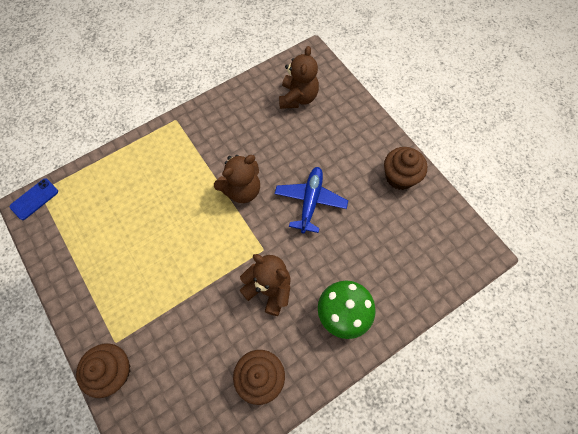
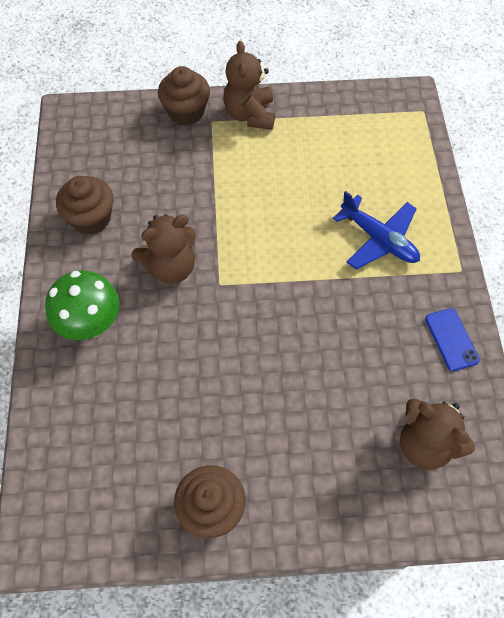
camera: 120 degrees right, 5 degrees down
(34, 199) = (415, 104): blue phone -> blue phone (451, 339)
(241, 190) = (311, 298): brown teddy bear -> brown teddy bear (250, 115)
(310, 201) = (248, 367): blue plane -> blue plane (378, 239)

